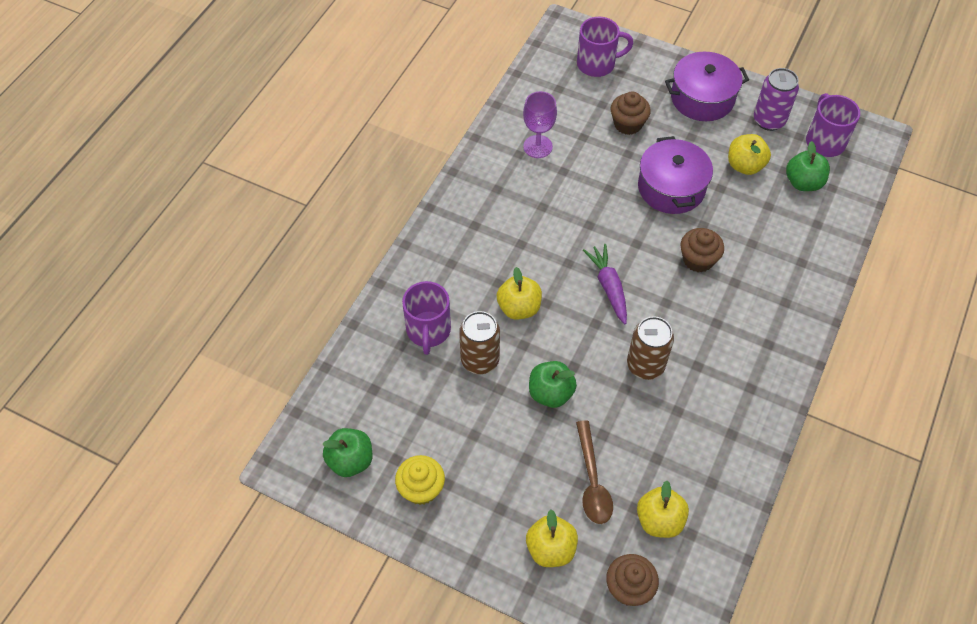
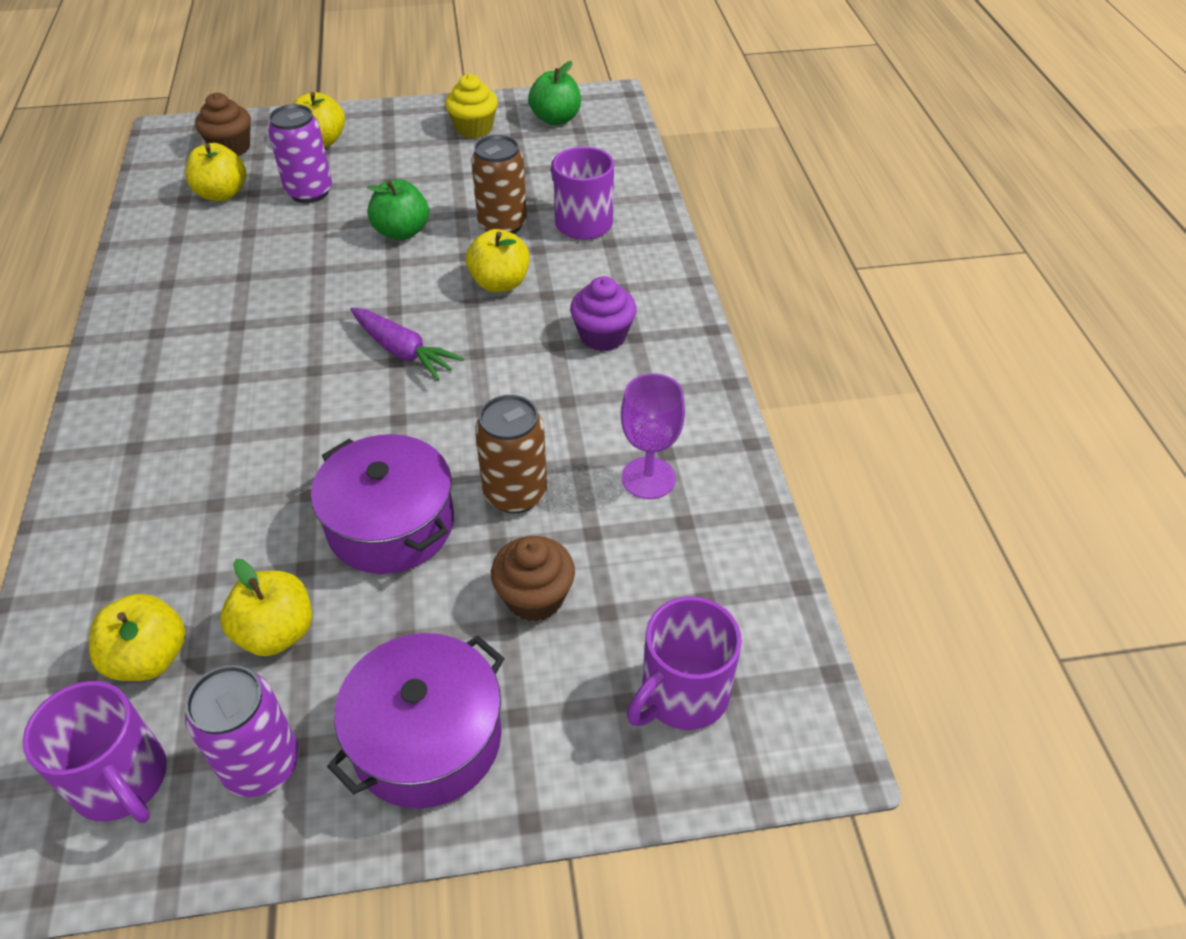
camera: 145 degrees right, 10 degrees down
(491, 235) = (603, 336): none -> purple cupcake
(592, 481) = (309, 192): brown spoon -> purple can
(645, 365) = (305, 298): brown can -> brown can (515, 493)
(698, 260) = (293, 440): brown cupcake -> none
(803, 182) = (149, 658): green apple -> yellow apple

